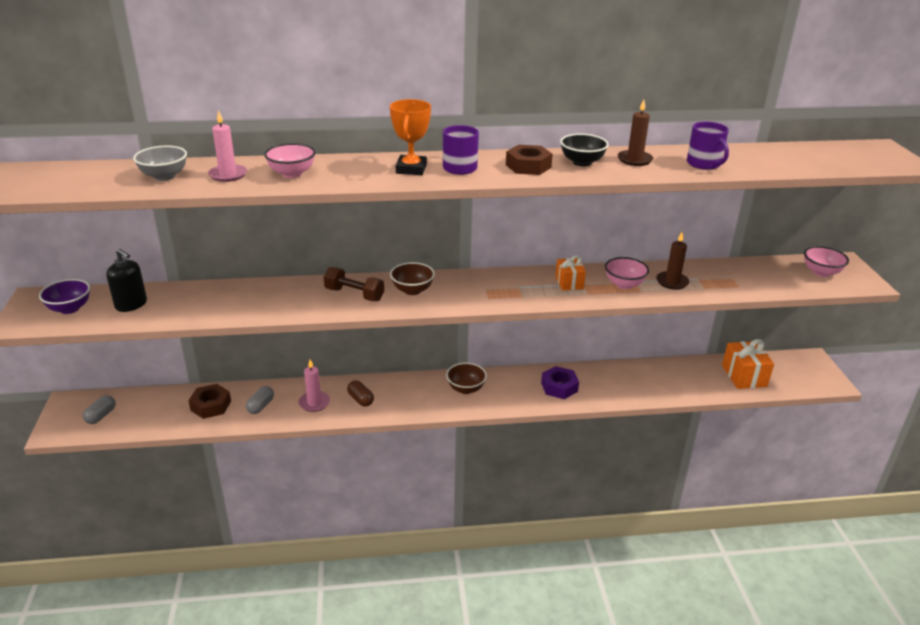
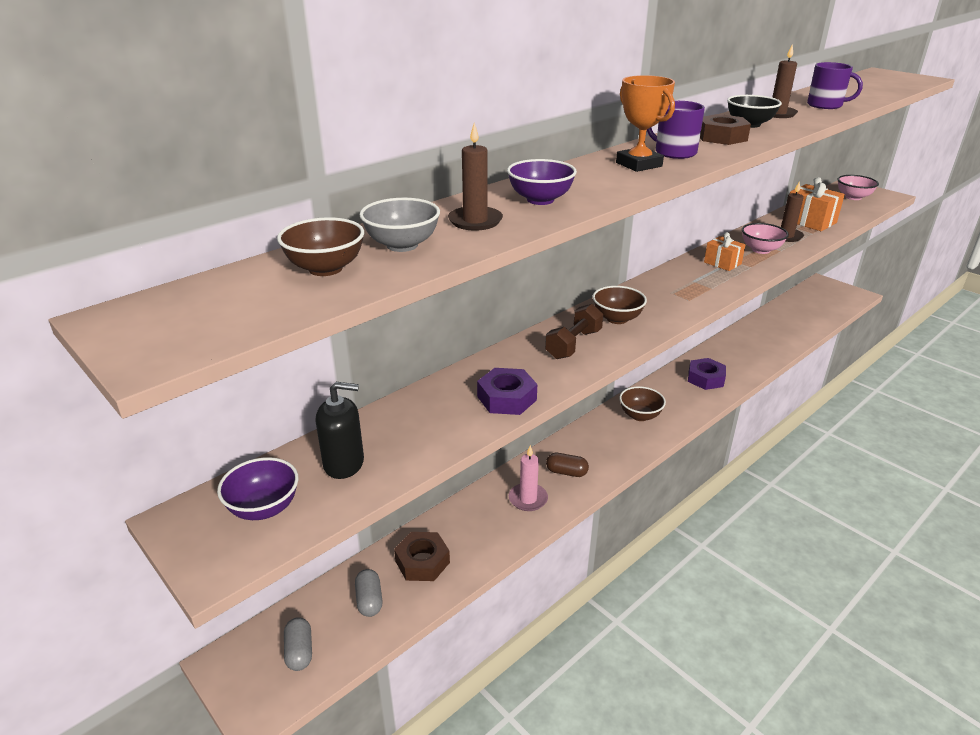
camera: 35 degrees left, 0 degrees up
(107, 177) = (325, 268): none -> brown bowl
(228, 175) = (475, 221): pink candle -> brown candle
(260, 308) = (506, 398): none -> purple nut
(260, 406) = (478, 532): grey capsule -> grey capsule (369, 600)
(292, 173) = (540, 200): pink bowl -> purple bowl
(354, 294) = (573, 344): brown dumbbell -> brown dumbbell turned 45 degrees counterclockwise
(744, 376) = (805, 312): orange gift -> orange gift (810, 221)

